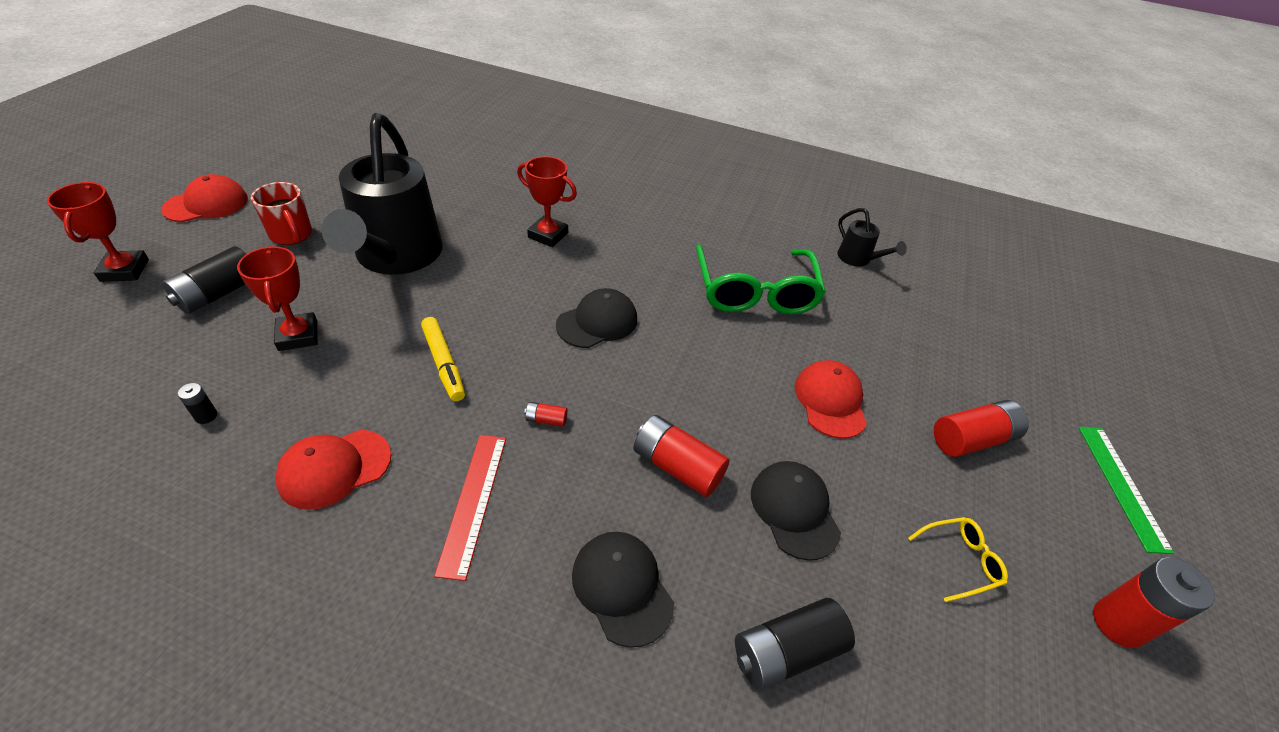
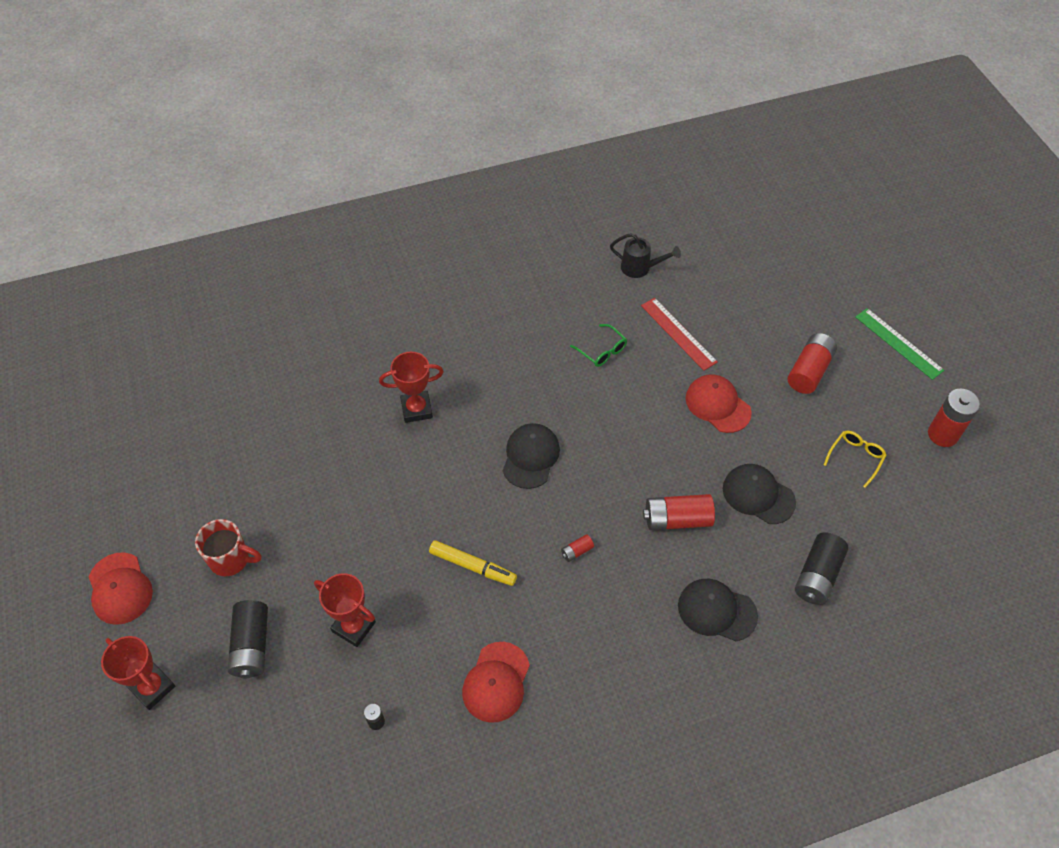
camera: 35 degrees left, 10 degrees up
(206, 204) = (120, 588): red cap -> red cap turned 135 degrees clockwise
(396, 257) = (334, 515): black watering can -> none
(473, 502) = (594, 633): red ruler -> red ruler (678, 333)
(755, 292) = (602, 351): green glasses -> green glasses, size x0.45

